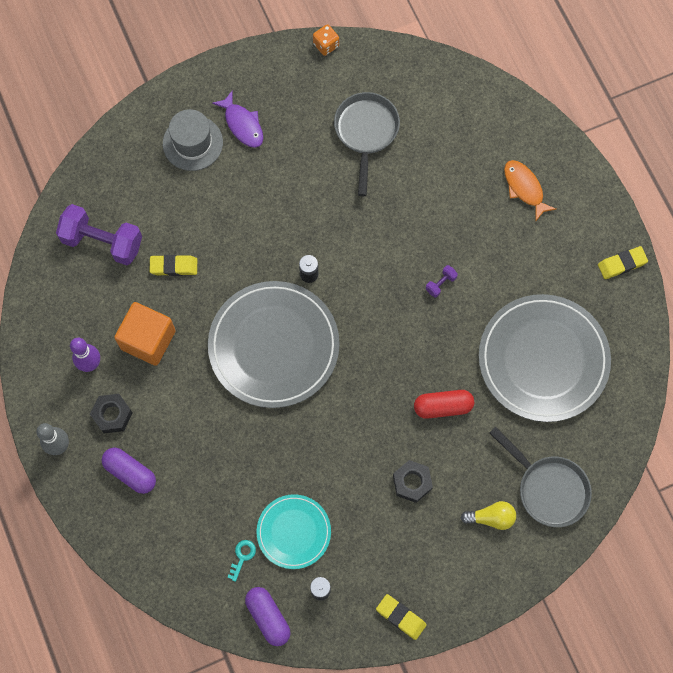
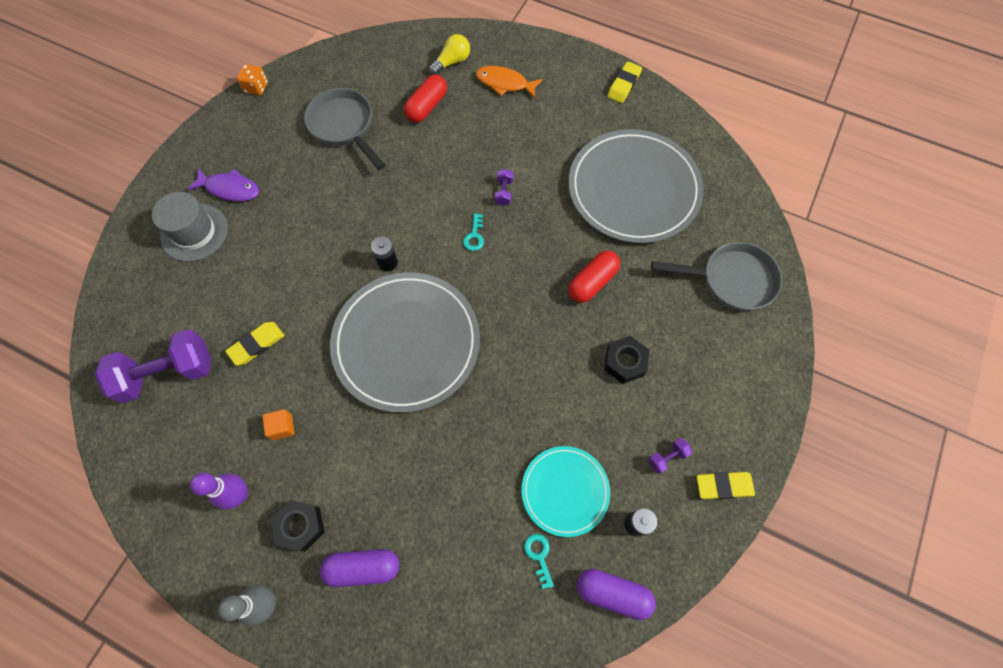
camera: 40 degrees left, 5 degrees down
(148, 340) = (282, 427): orange cube -> orange cube, size x0.45
(380, 568) = (667, 457): none -> purple dumbbell
(388, 302) = (474, 236): none -> turquoise key
(444, 163) = (427, 106): none -> red capsule
(491, 518) = (712, 338): yellow light bulb -> yellow light bulb (452, 62)

